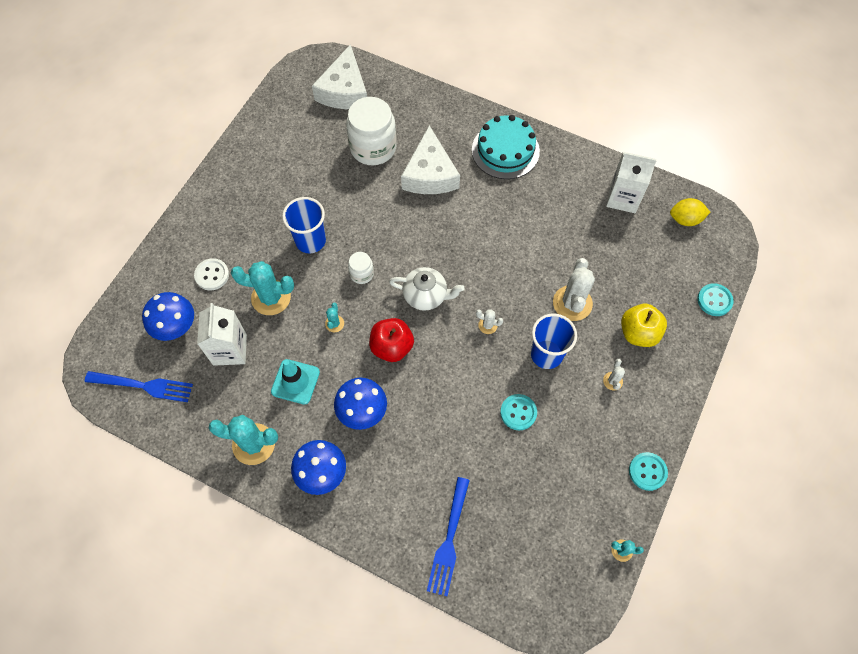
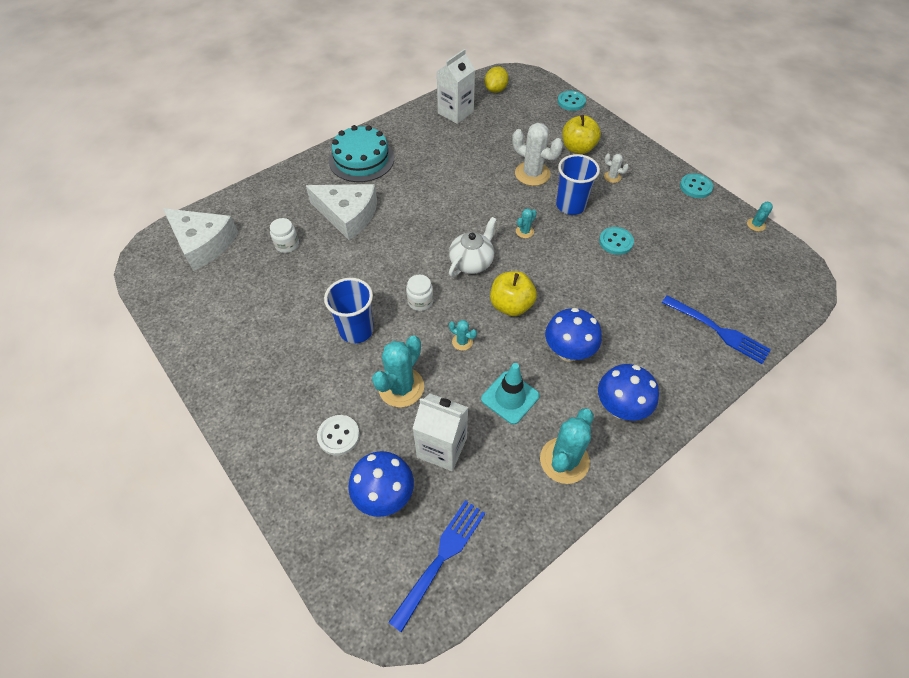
camera: 65 degrees left, 10 degrees down
(373, 147) = (287, 245): white jar -> white jar, size x0.48
(392, 347) = (511, 305): red apple -> yellow apple
(487, 325) = (524, 231): white cactus -> turquoise cactus

